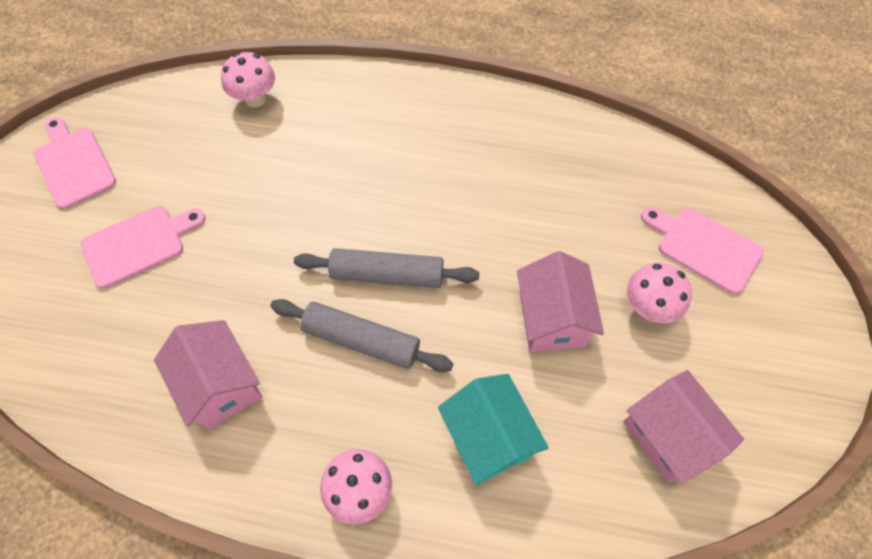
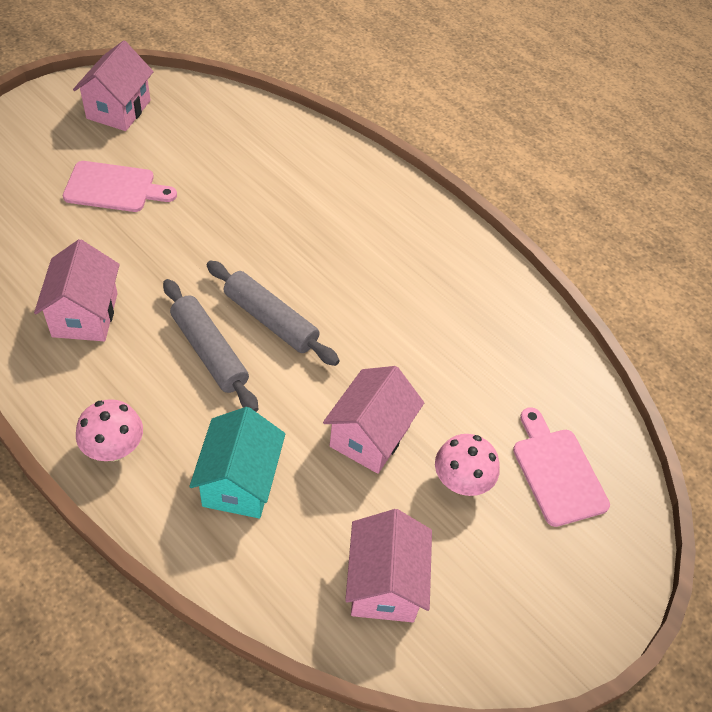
camera: 30 degrees right, 10 degrees down
(73, 164) = (118, 109): pink cutting board -> pink house
(255, 98) = (286, 139): pink mushroom -> none

